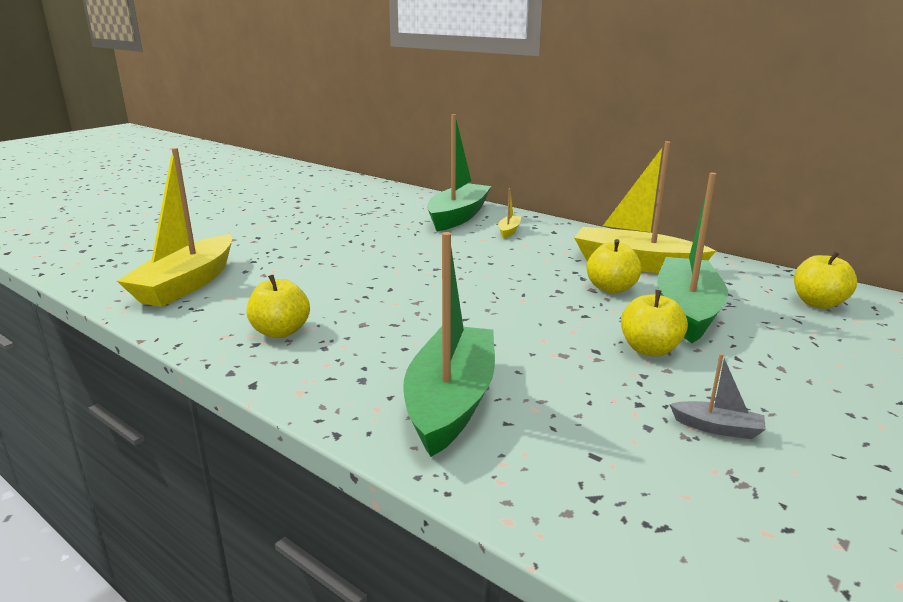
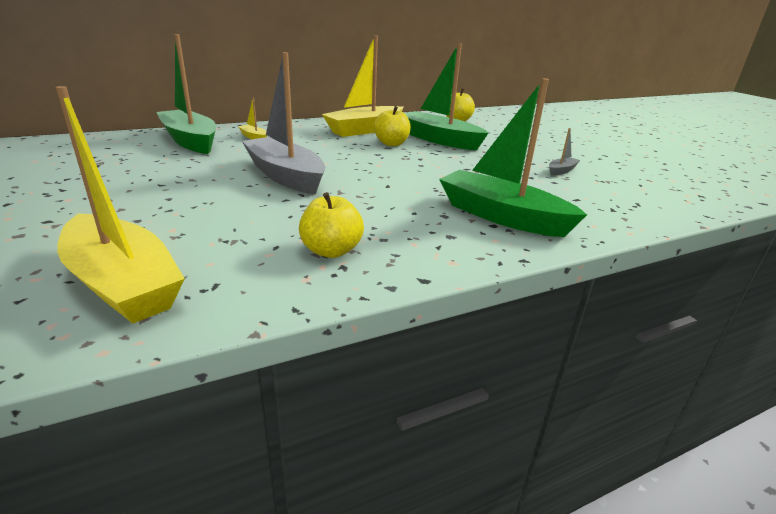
camera: 65 degrees left, 5 degrees up
(425, 271) = (285, 176): none -> grey boat
(649, 349) = (476, 159): yellow apple -> none

